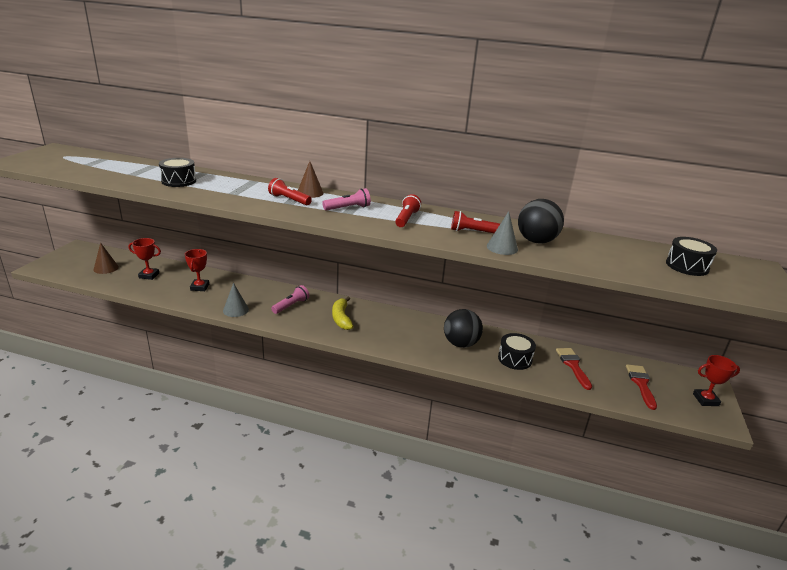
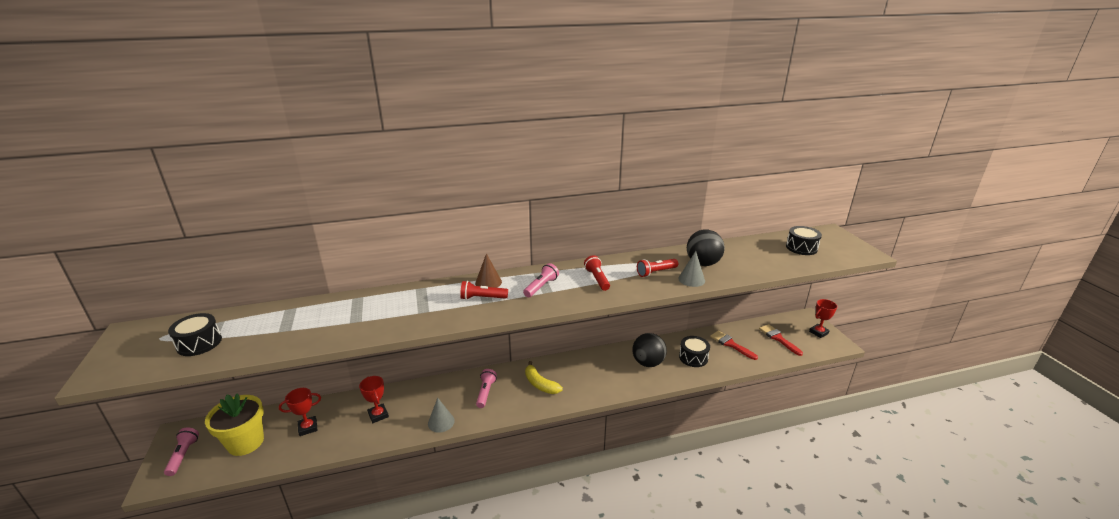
camera: 30 degrees left, 0 degrees up
(67, 260) = (183, 455): none -> pink flashlight
(106, 268) = (246, 442): brown cone -> yellow flower pot
(179, 181) = (348, 318): black drum -> black drum (199, 343)

